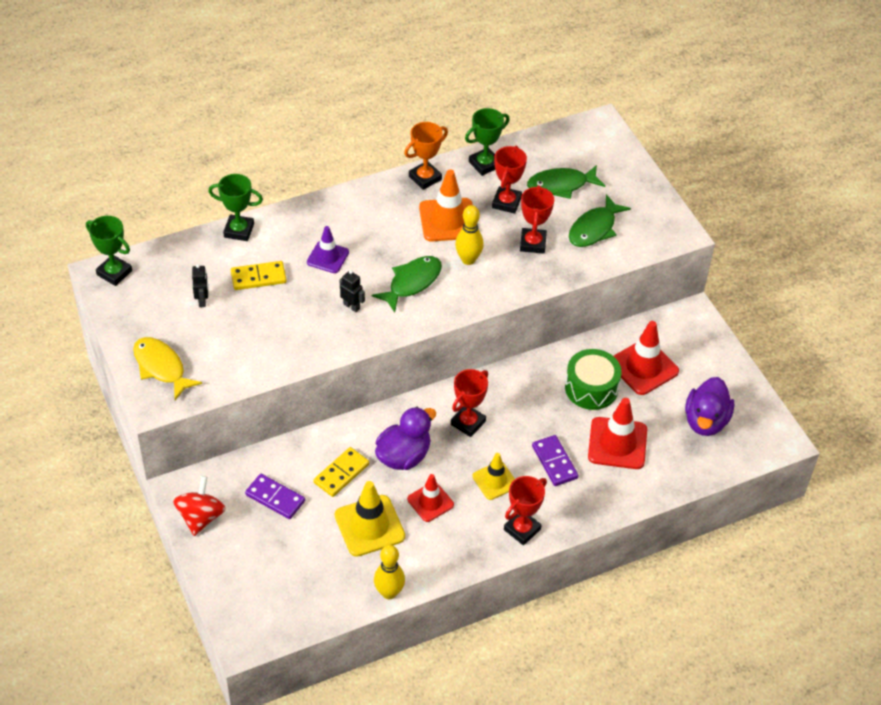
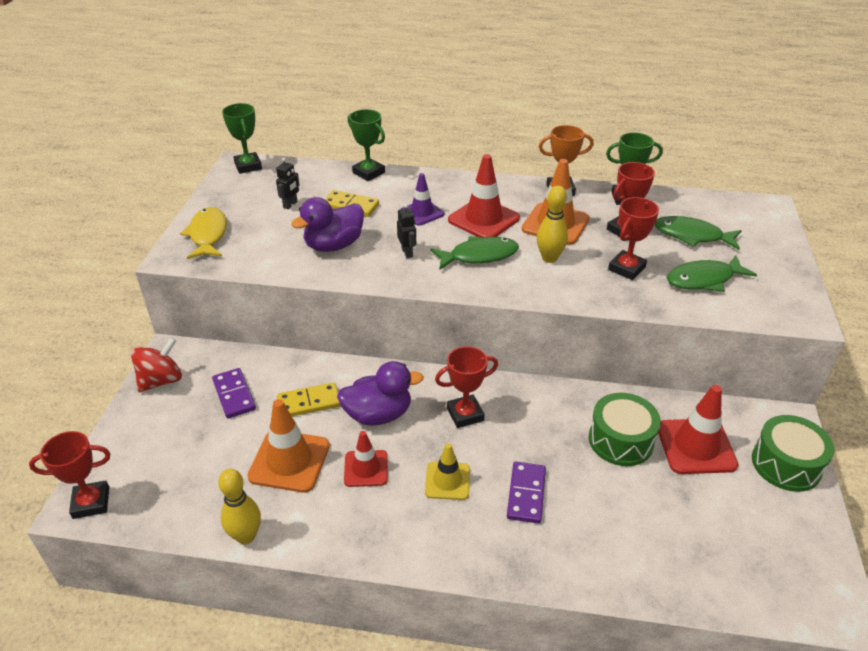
camera: 35 degrees right, 10 degrees down
(369, 526) = (289, 461): yellow traffic cone -> orange traffic cone
(522, 529) = (436, 546): red trophy -> red trophy (91, 503)
(617, 443) = (613, 509): red traffic cone -> red traffic cone (483, 219)
(705, 421) = (741, 537): purple duck -> purple duck (334, 245)
(707, 352) = (786, 464): none -> green drum

